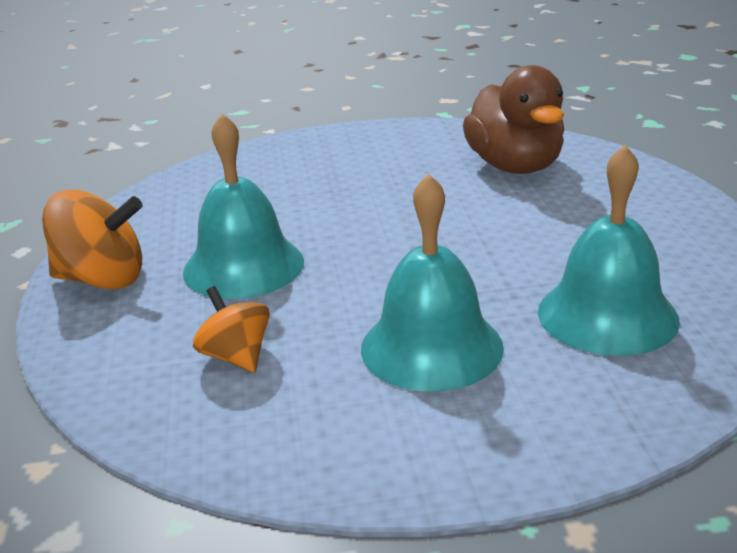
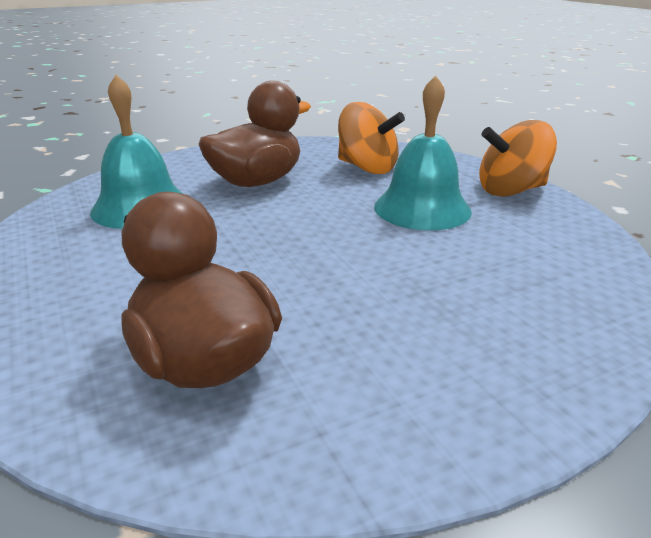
camera: 160 degrees right, 0 degrees up
(236, 357) = (367, 168): orange spinning top -> orange spinning top, size x1.59
(431, 347) = (257, 182): turquoise bell -> brown duck

